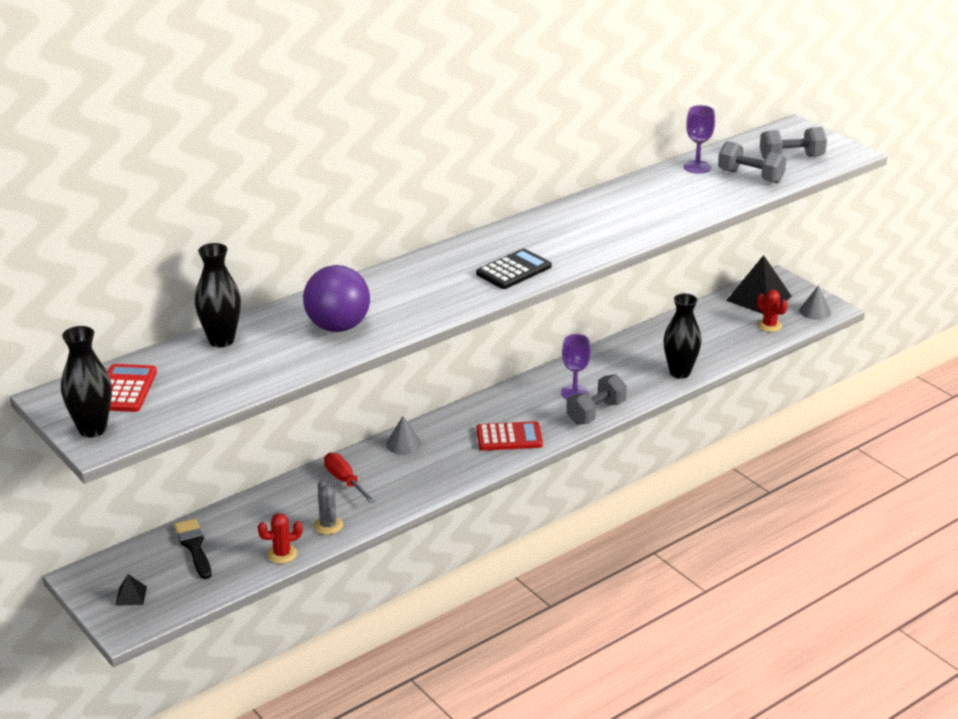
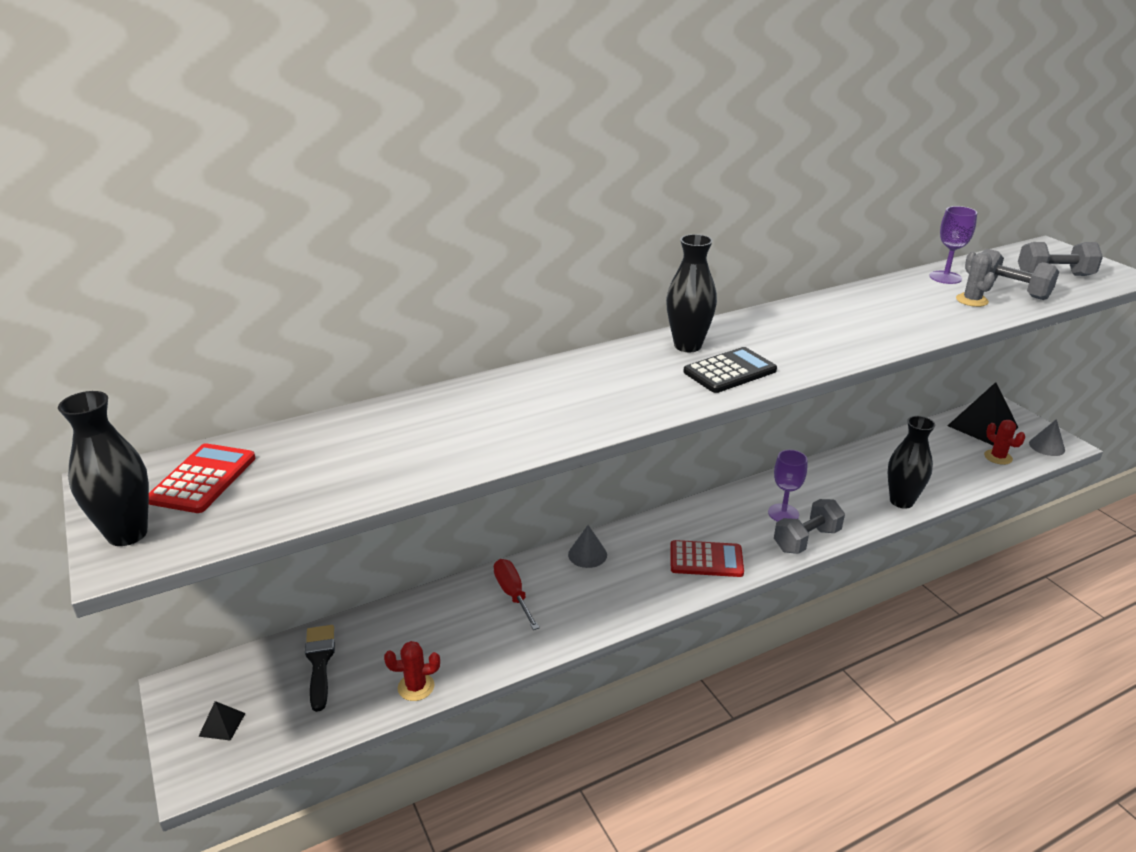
camera: 10 degrees right, 0 degrees up
(221, 340) = (352, 425): black vase -> black vase (687, 346)
(328, 525) = (480, 652): grey cactus -> grey cactus (971, 300)
(338, 327) = (500, 422): purple ball -> none

